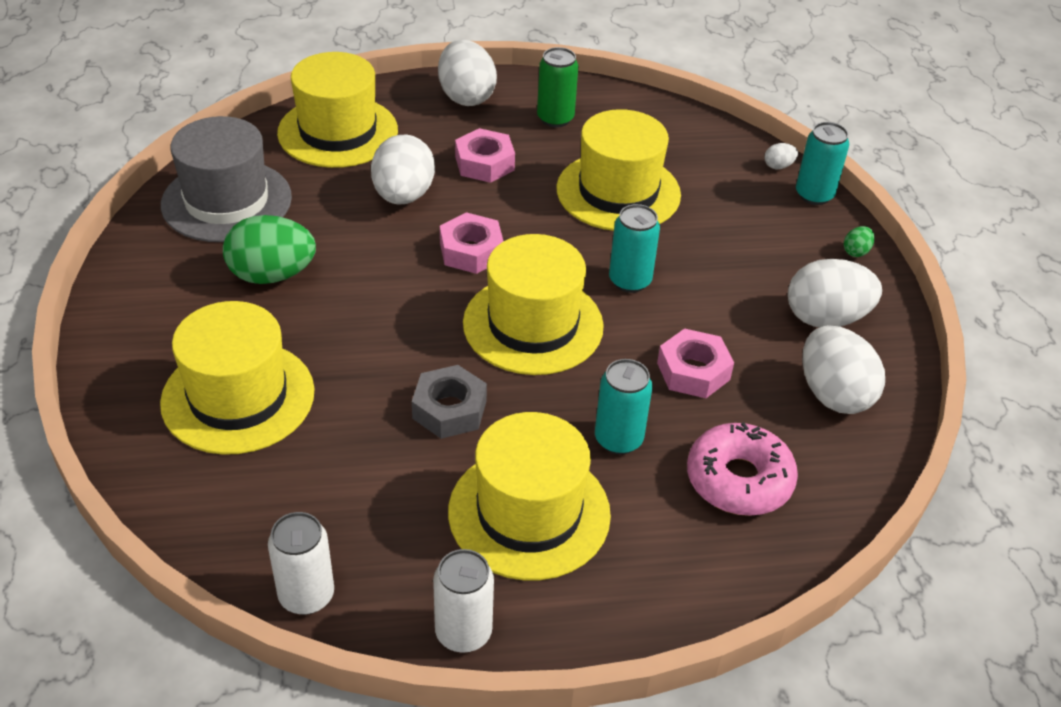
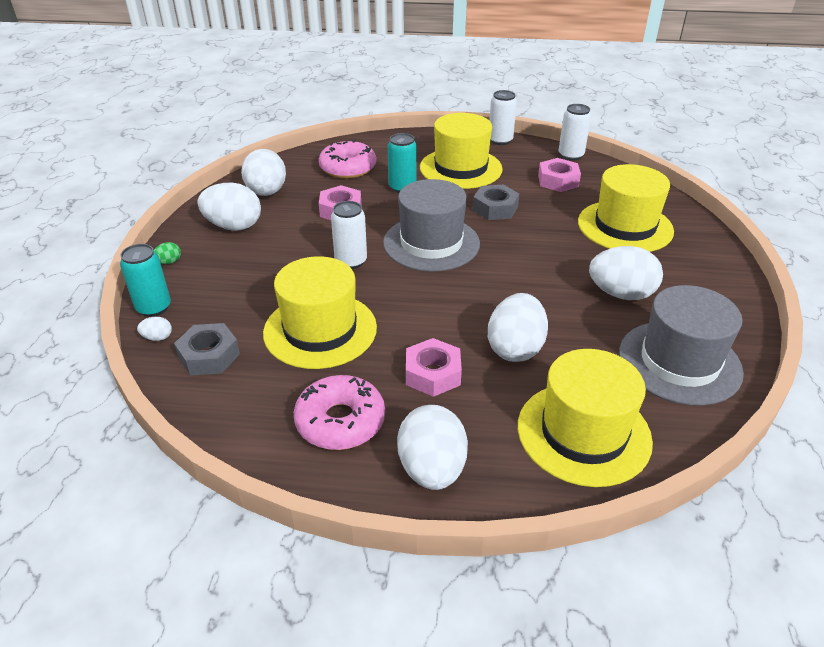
camera: 165 degrees left, 5 degrees down
(272, 275) = (621, 294): green egg -> white egg
(471, 251) = (463, 294): pink nut -> pink nut (558, 181)
(533, 324) = (431, 243): yellow hat -> grey hat
(555, 118) = (340, 421): green can -> pink donut
(630, 281) = (351, 261): turquoise can -> white can
(712, 156) = (209, 356): none -> grey nut

